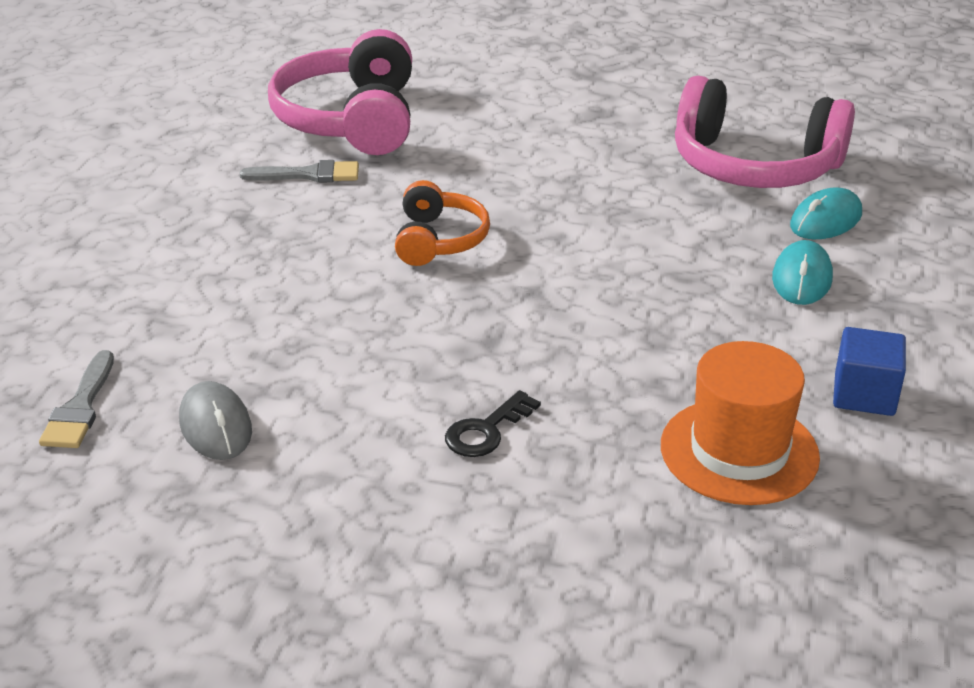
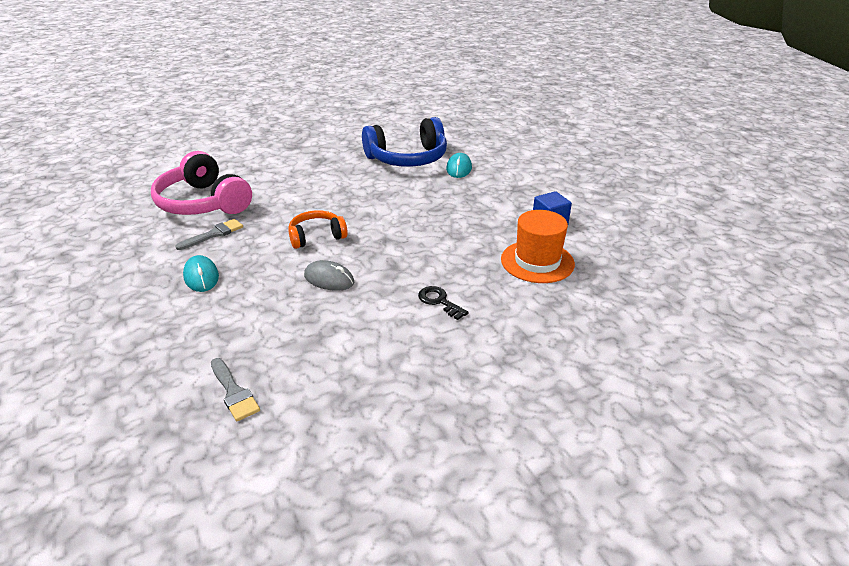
camera: 40 degrees left, 0 degrees up
(215, 426) = (318, 362): grey mouse -> grey mouse (329, 279)
(438, 240) = (316, 236): orange headphones -> orange headphones turned 75 degrees counterclockwise
(486, 430) = (439, 301): black key -> black key turned 135 degrees clockwise
(754, 165) = (407, 158): pink headphones -> blue headphones
(801, 278) = (477, 192): turquoise mouse -> turquoise mouse (201, 276)

